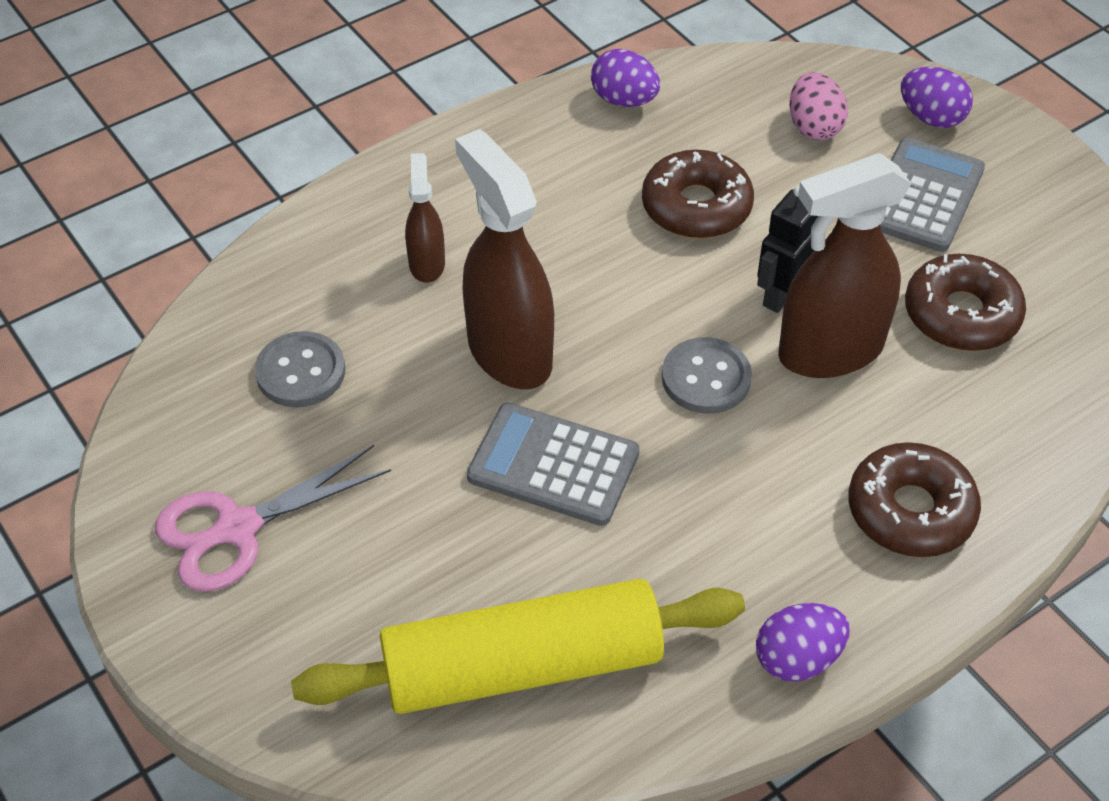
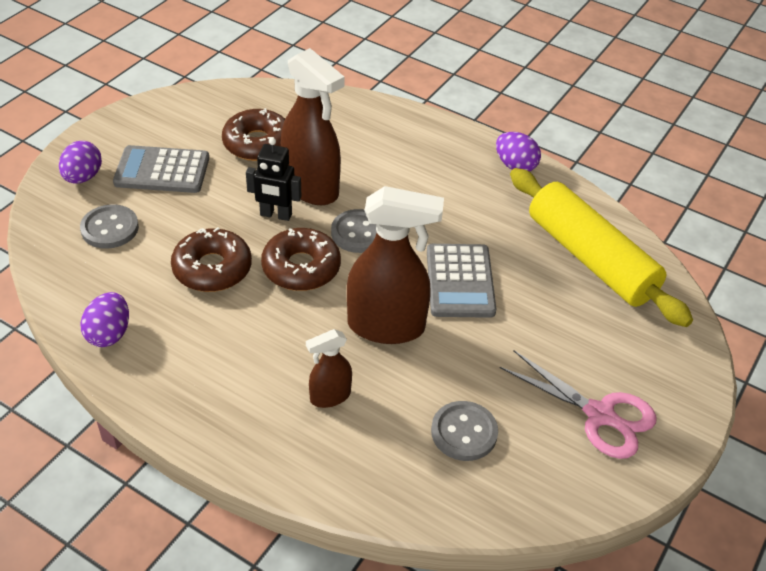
camera: 115 degrees left, 5 degrees down
(509, 352) = (386, 326): brown spray bottle -> brown spray bottle turned 120 degrees counterclockwise
(814, 127) = (110, 228): pink egg -> grey button
(910, 511) = (405, 143): brown donut -> brown donut (301, 268)

